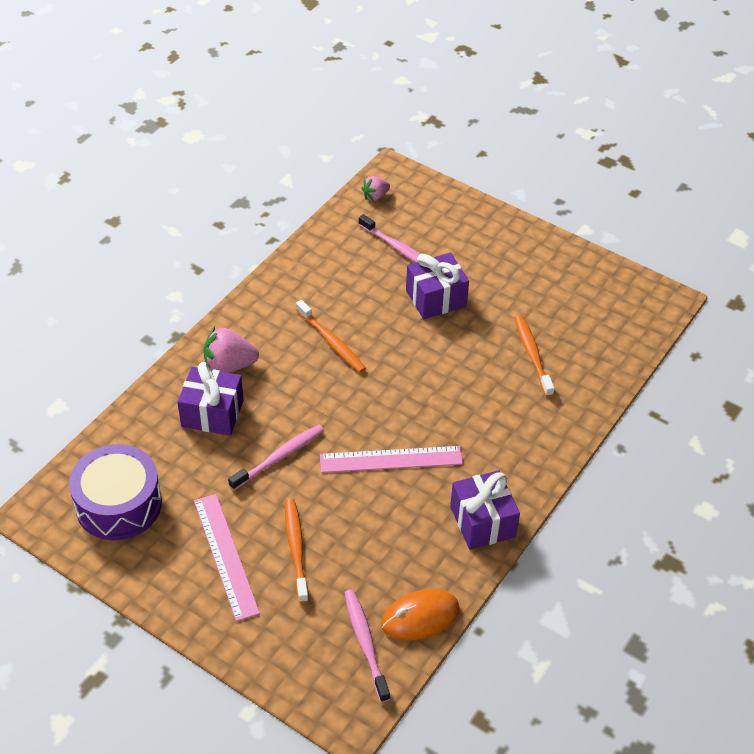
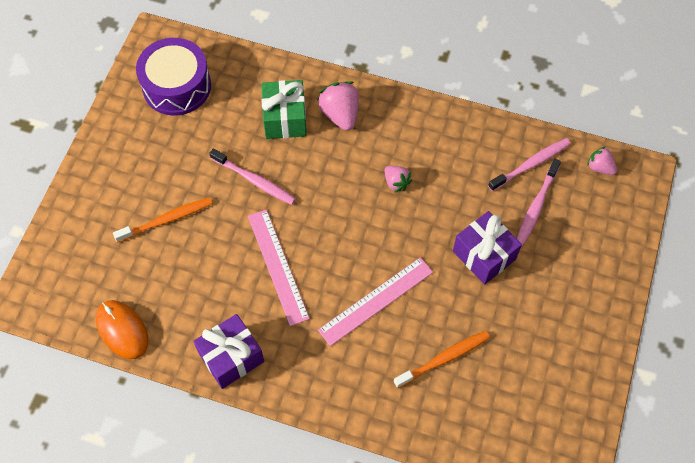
camera: 75 degrees right, 15 degrees up
(212, 413) = (285, 119): purple gift -> green gift
(226, 555) = (147, 173): pink ruler -> pink ruler (376, 301)
(331, 341) = (396, 182): orange toothbrush -> pink strawberry
(365, 643) = (88, 295): pink toothbrush -> pink toothbrush (530, 164)

